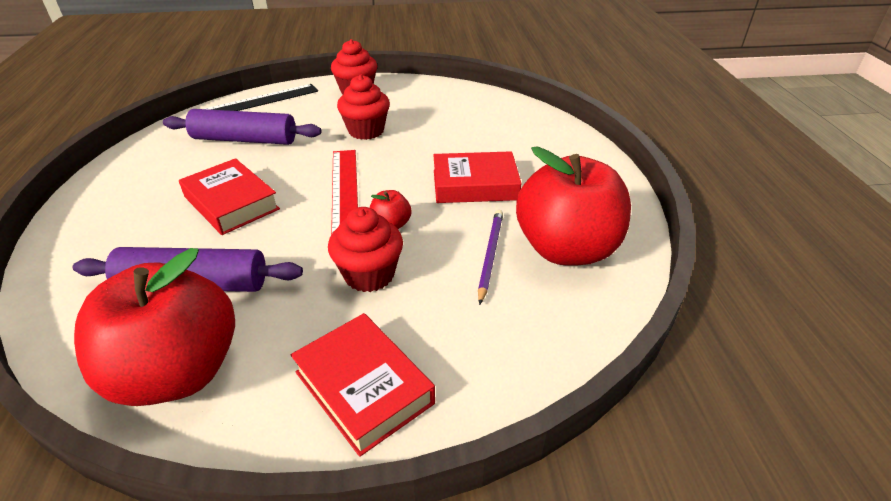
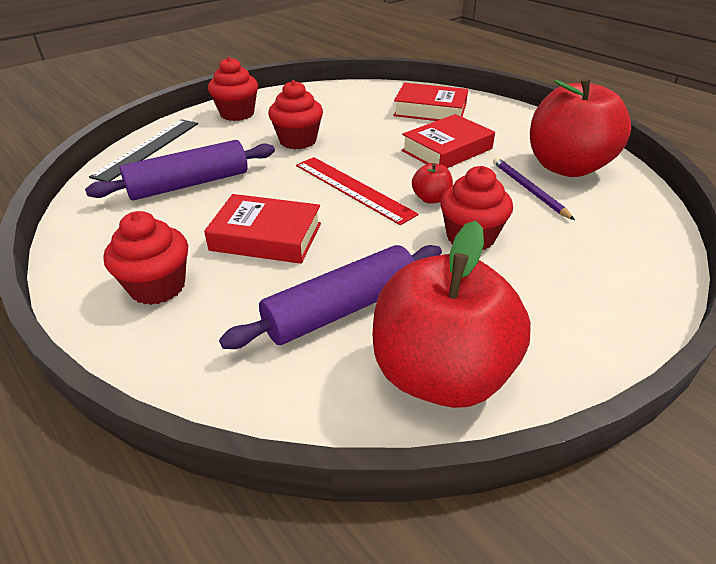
camera: 35 degrees left, 0 degrees up
(124, 209) = (157, 287): none -> red cupcake
(364, 387) = (584, 305): red book -> red book (430, 110)

